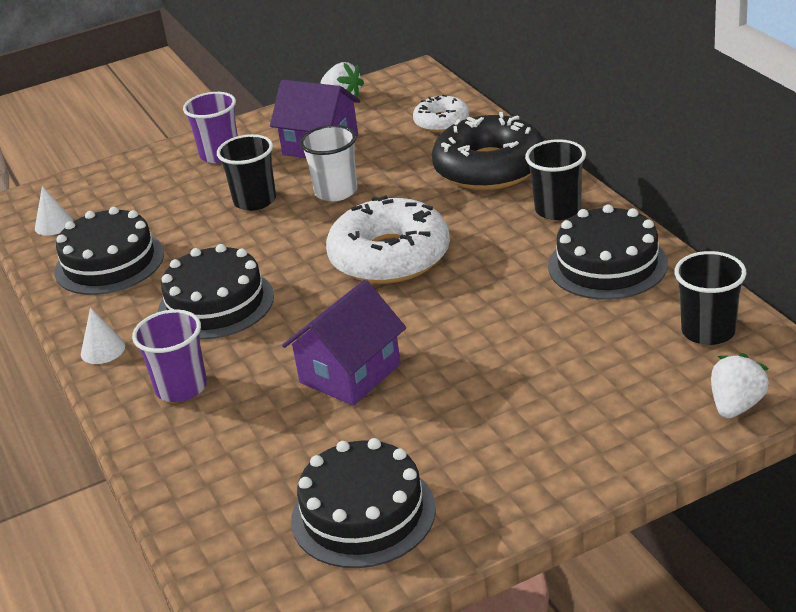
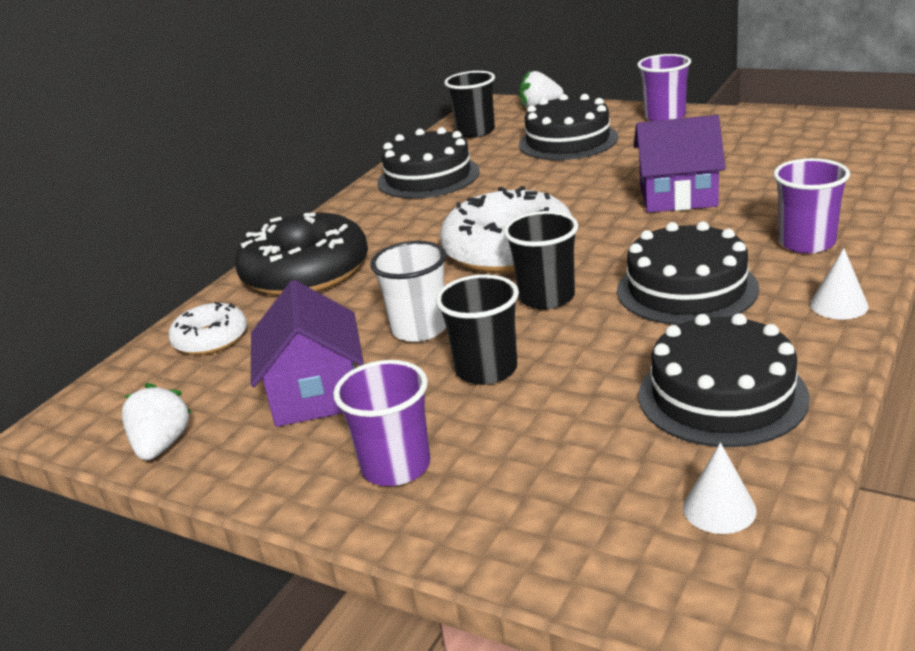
camera: 125 degrees left, 5 degrees down
(363, 514) = (787, 139): black cake -> black cake (568, 141)
(558, 210) = (361, 218): black cup -> black cup (546, 297)
(558, 475) = (665, 117): none -> purple cup

